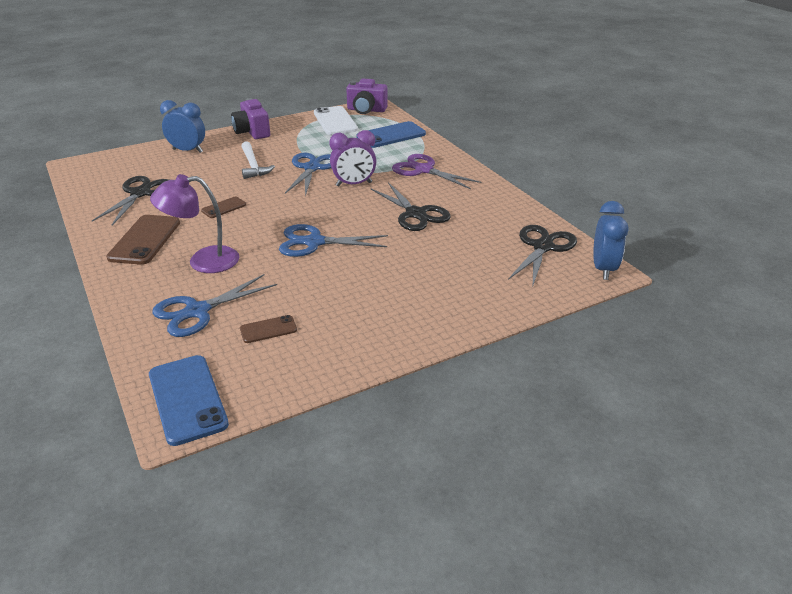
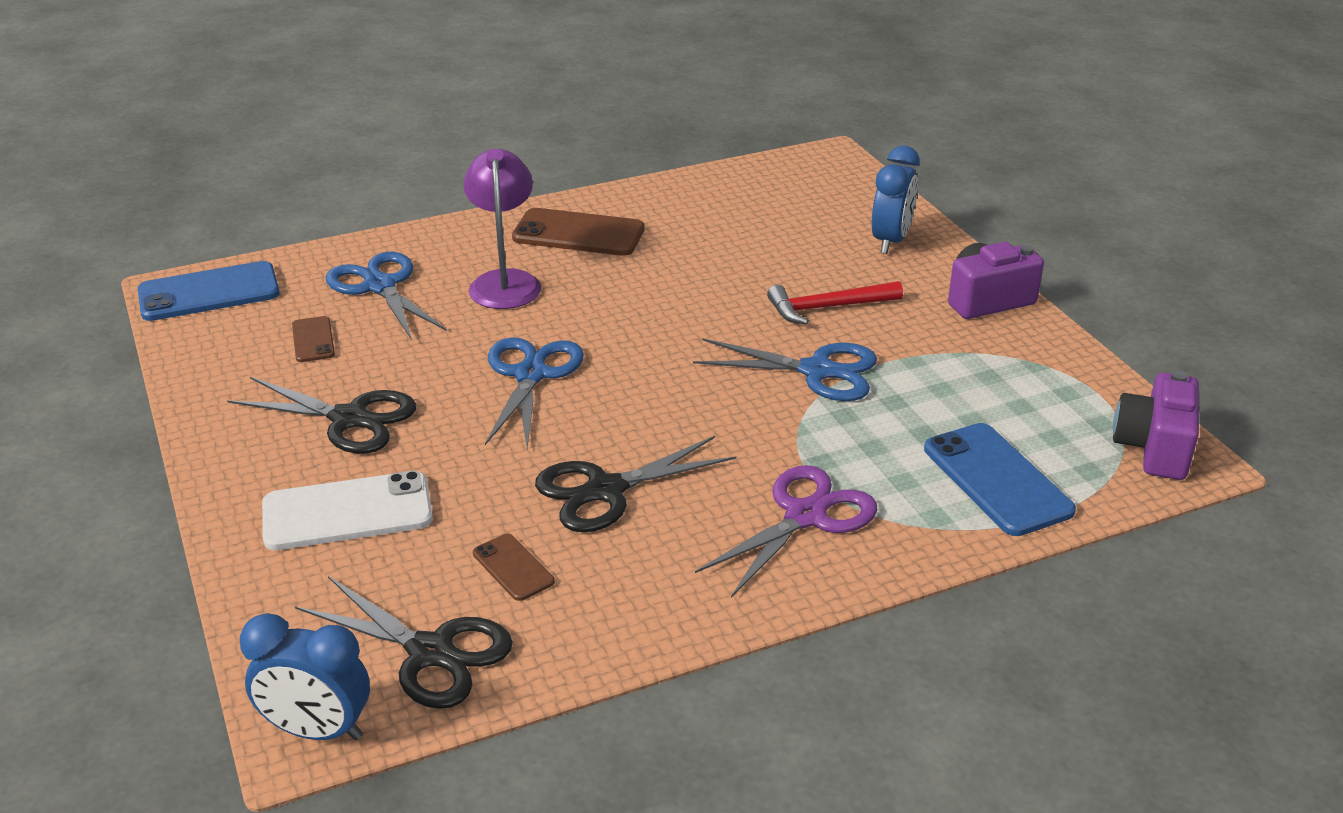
camera: 95 degrees right, 0 degrees up
(140, 193) = (726, 216): black scissors -> black scissors (350, 419)
(224, 208) = (666, 288): brown phone -> brown phone (513, 567)
(253, 166) = (827, 308): white hammer -> red hammer
(335, 121) = (1069, 401): white phone -> white phone (347, 512)
(354, 184) = (742, 419): purple clock -> none

